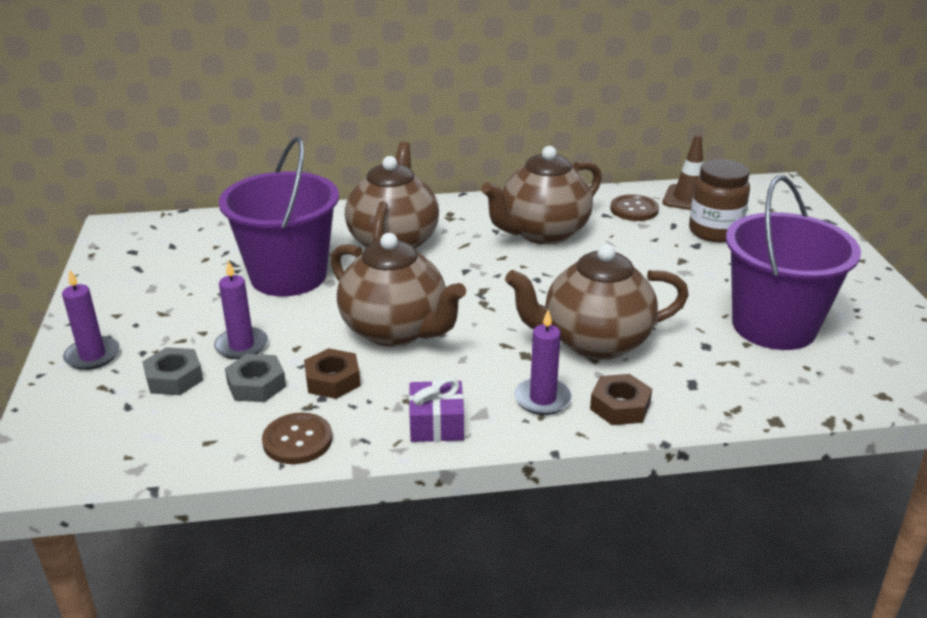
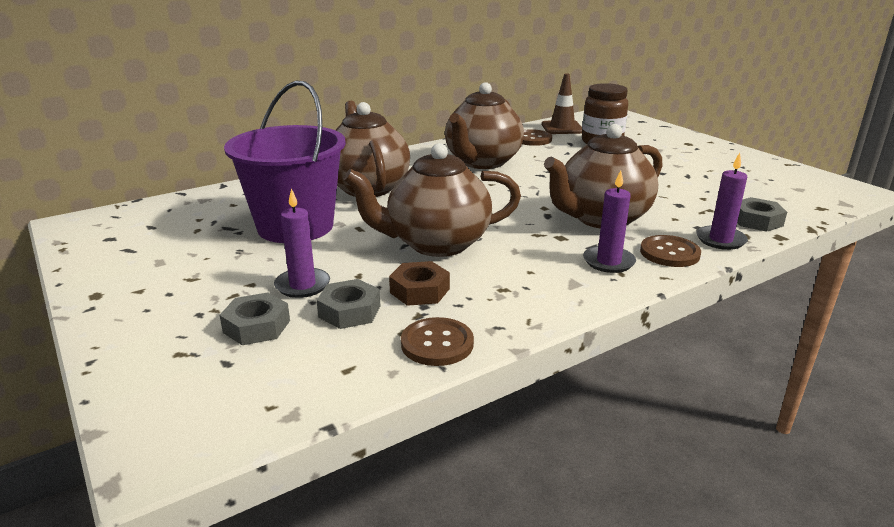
camera: 25 degrees left, 5 degrees down
(92, 356) = (142, 330): purple candle -> purple candle (720, 240)
(395, 330) = (436, 244): brown teapot -> brown teapot turned 150 degrees clockwise
(436, 424) = (546, 299): purple gift -> none
(620, 406) = (669, 253): brown nut -> brown button
(774, 326) = (707, 185): purple bucket -> none
(774, 392) = (756, 221): none -> grey nut

